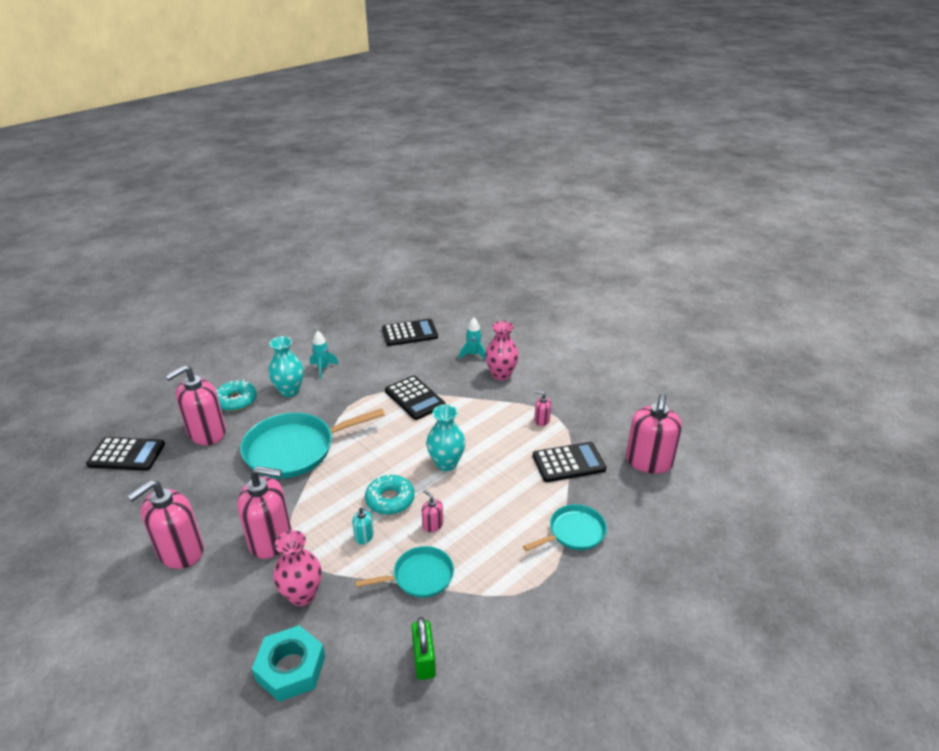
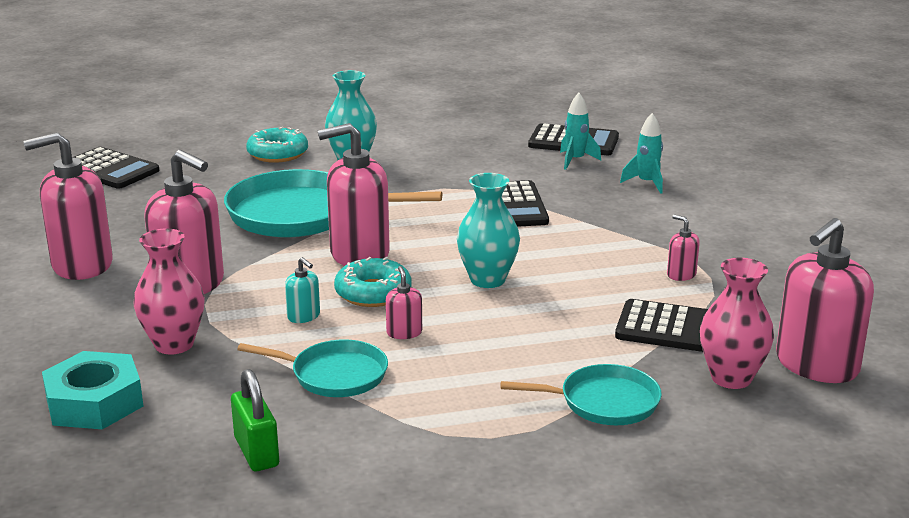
camera: 30 degrees right, 10 degrees down
(207, 433) = (214, 173): pink soap dispenser -> pink soap dispenser (359, 254)
(323, 368) = (416, 149): turquoise rocket -> turquoise rocket (575, 160)
(424, 660) = (257, 452): green padlock -> green padlock turned 45 degrees counterclockwise
(501, 374) = (668, 213): pink vase -> pink vase (731, 378)

